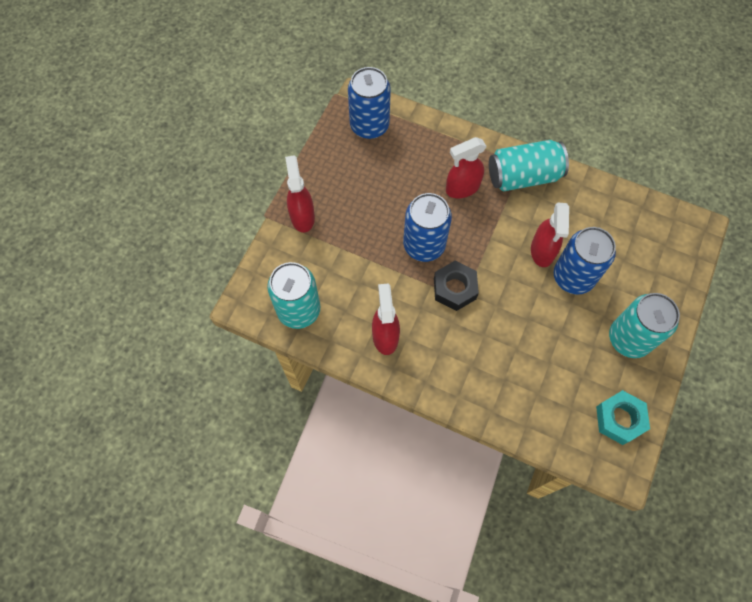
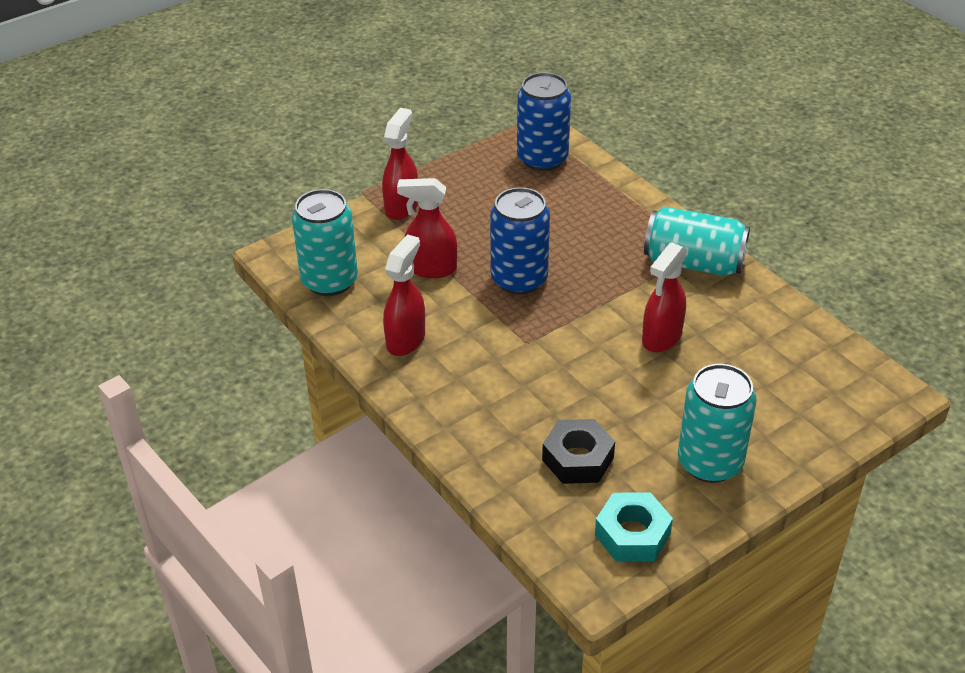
camera: 30 degrees right, 25 degrees down
(454, 288) = (523, 330): black nut -> black nut (578, 459)
(462, 188) = (607, 247): red spray bottle -> red spray bottle (431, 268)
(573, 277) = (682, 376): blue can -> none

